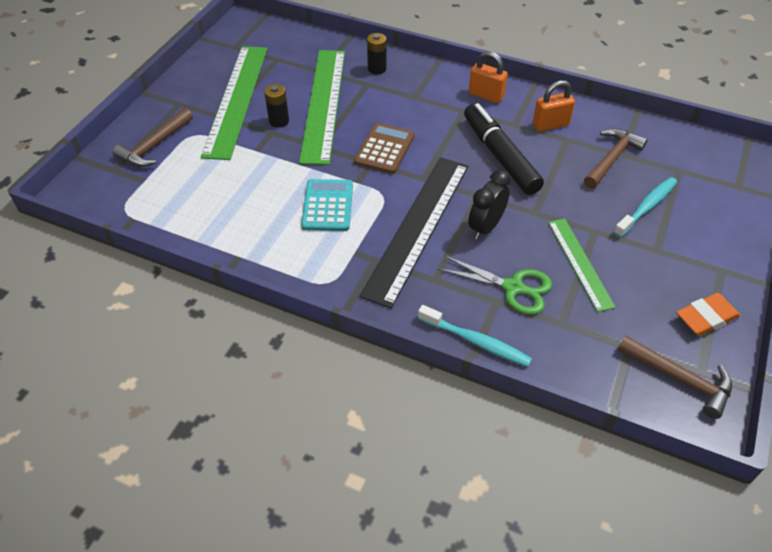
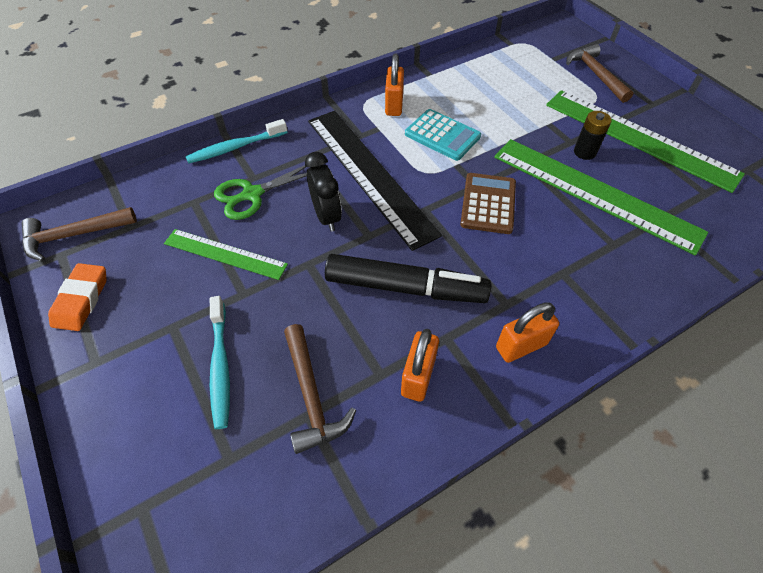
camera: 125 degrees right, 5 degrees up
(311, 258) = (394, 105): none -> orange padlock
(377, 69) = (641, 268): black battery -> none
(384, 149) = (488, 204): brown calculator -> brown calculator turned 135 degrees counterclockwise

